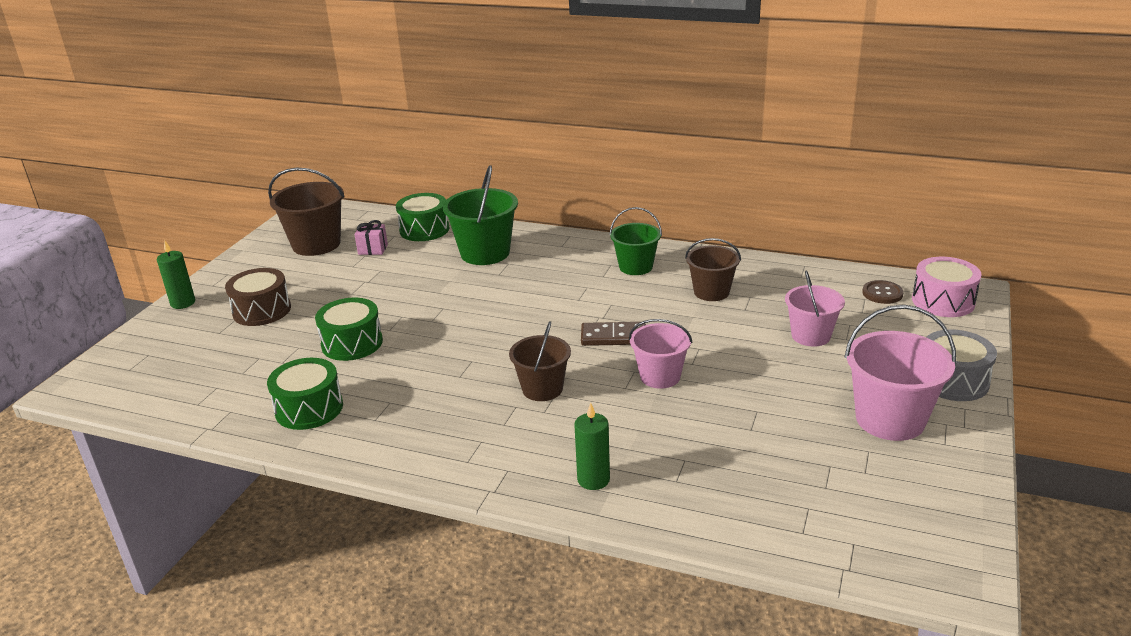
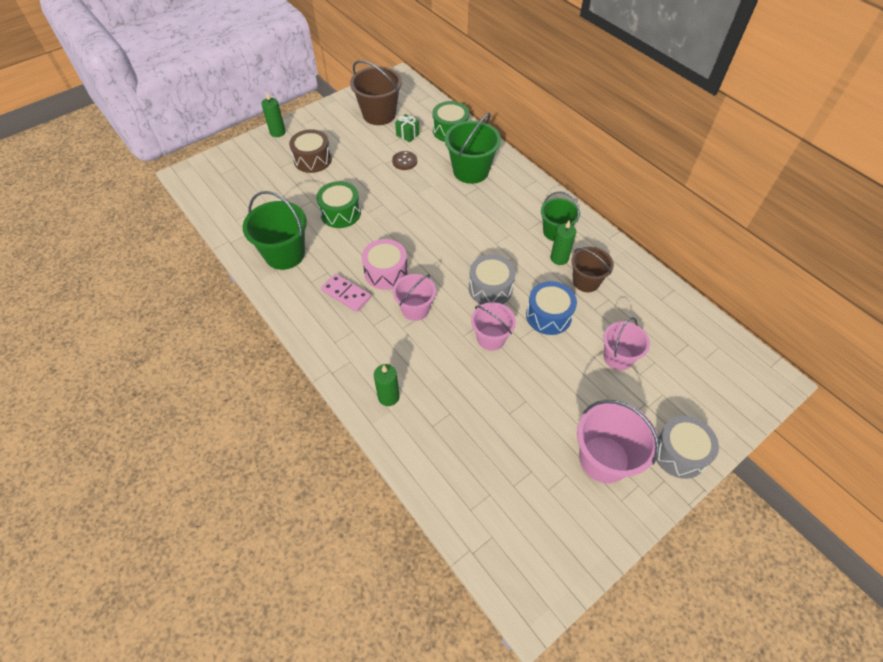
camera: 30 degrees right, 25 degrees up
(309, 408) = (285, 254): green drum -> green bucket
(373, 249) = (407, 135): pink gift -> green gift
(436, 411) = (346, 294): none -> pink domino
(542, 389) = (415, 309): brown bucket -> pink bucket
(613, 337) = (490, 288): brown domino -> grey drum
(663, 285) = (559, 258): none -> green candle
(702, 333) = (548, 315): none -> blue drum
(882, 293) = (706, 346): brown button -> brown button (404, 161)
(943, 301) = (745, 378): pink drum -> pink drum (386, 272)

